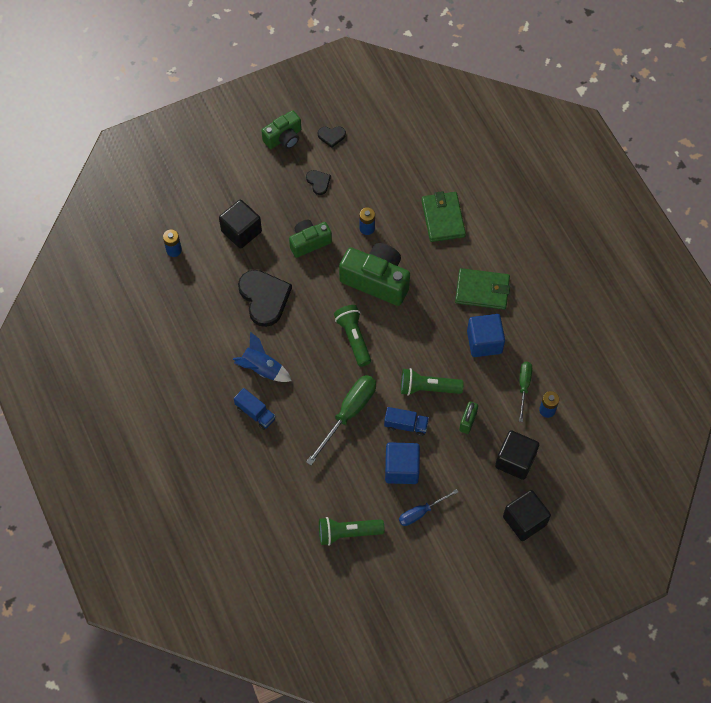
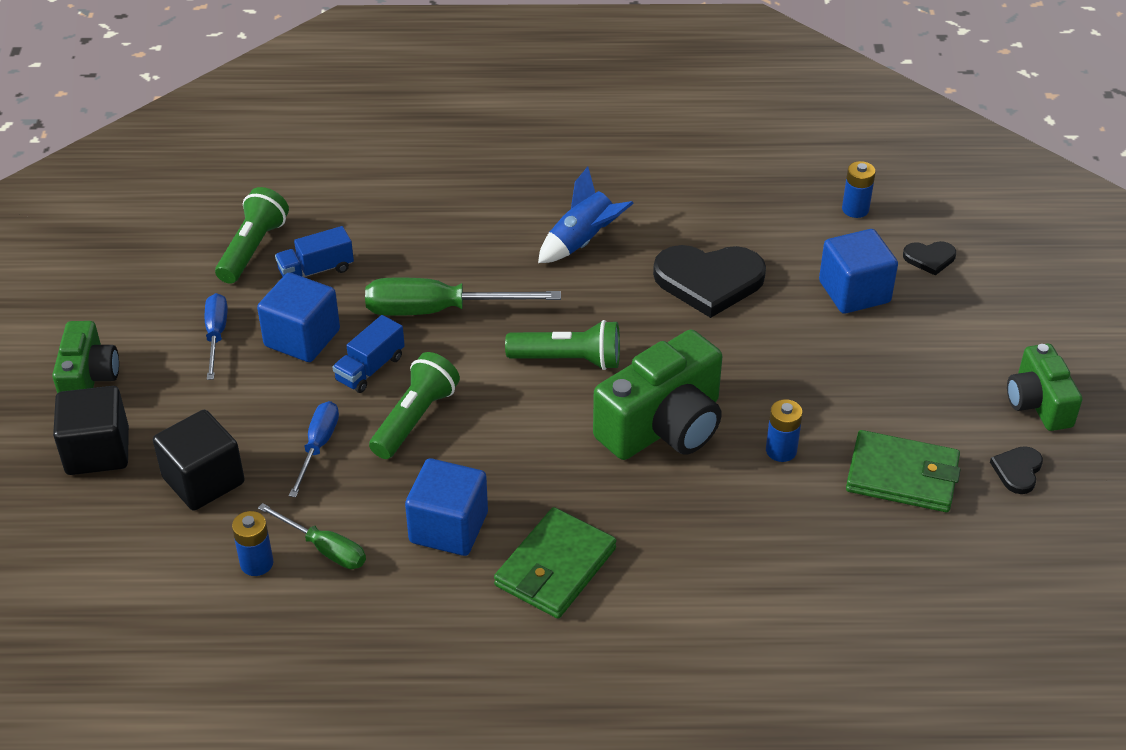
camera: 115 degrees right, 20 degrees down
(241, 231) = (854, 292): black cube -> blue cube
(255, 413) = (512, 214): blue truck -> blue truck (316, 270)
(309, 242) = (790, 366): green camera -> green camera (89, 378)
(318, 182) = (915, 418): black heart -> black heart (929, 258)
(348, 414) = (438, 310): green screwdriver -> green screwdriver turned 120 degrees clockwise
(443, 218) = (748, 569): green wallet -> green wallet (902, 476)
(467, 421) = (318, 446): green padlock -> blue screwdriver

